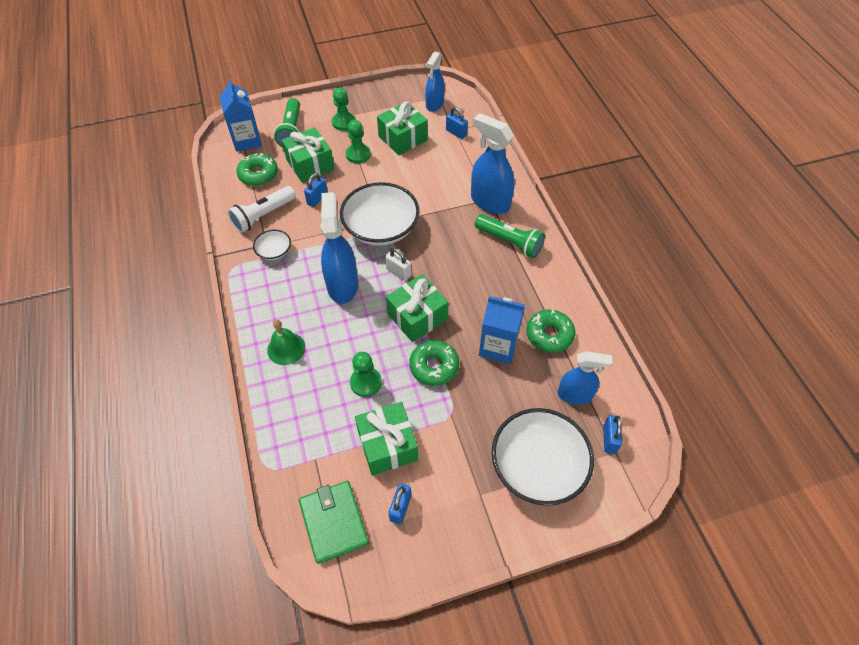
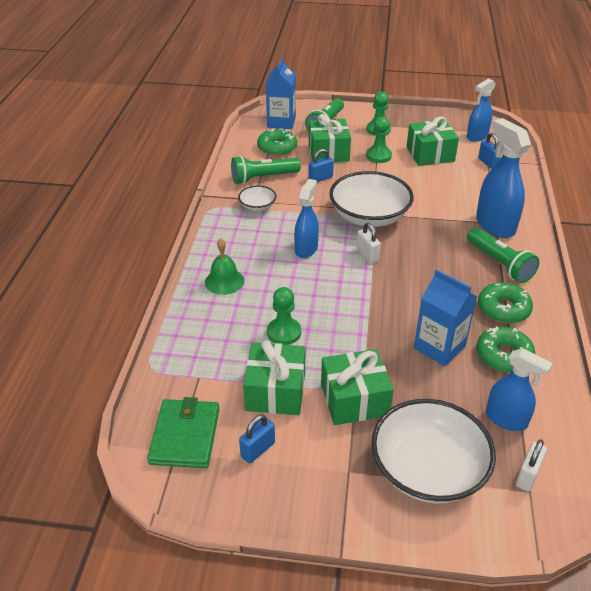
camera: 25 degrees right, 15 degrees down
(263, 216) = (263, 178): white flashlight -> green flashlight
(342, 285) = (306, 249): blue spray bottle -> blue spray bottle, size x0.65
(417, 316) = (366, 296): green gift -> green gift (354, 399)
(434, 366) = (360, 342): green donut -> green donut (503, 309)
(609, 439) = (527, 476): blue padlock -> white padlock

